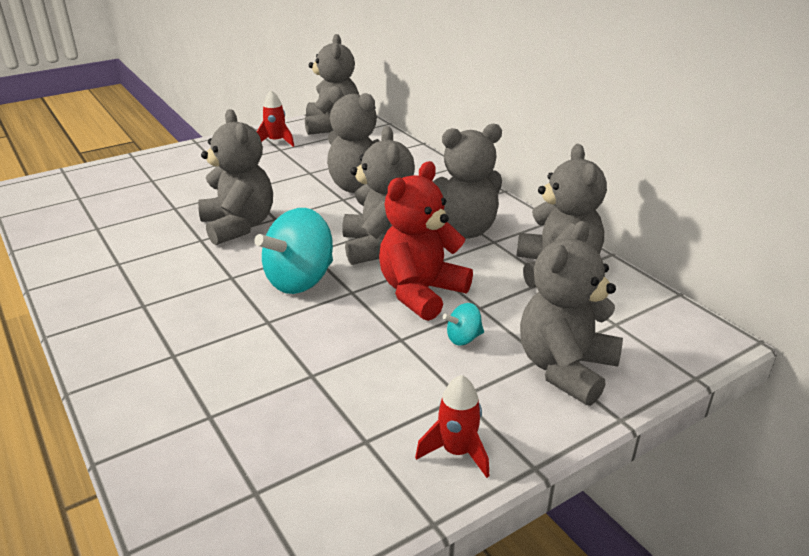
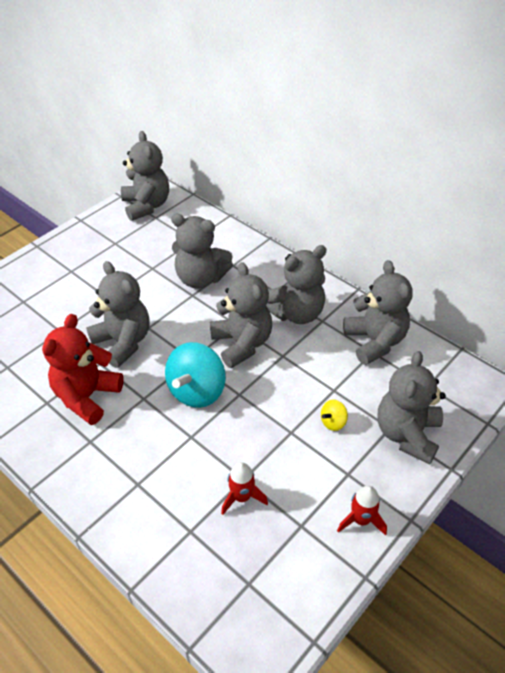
camera: 15 degrees left, 15 degrees up
(276, 142) = (107, 234): red rocket -> red rocket (242, 497)
(421, 293) = (289, 385): red teddy bear -> red teddy bear (87, 396)
(463, 338) = (333, 422): turquoise spinning top -> yellow spinning top

